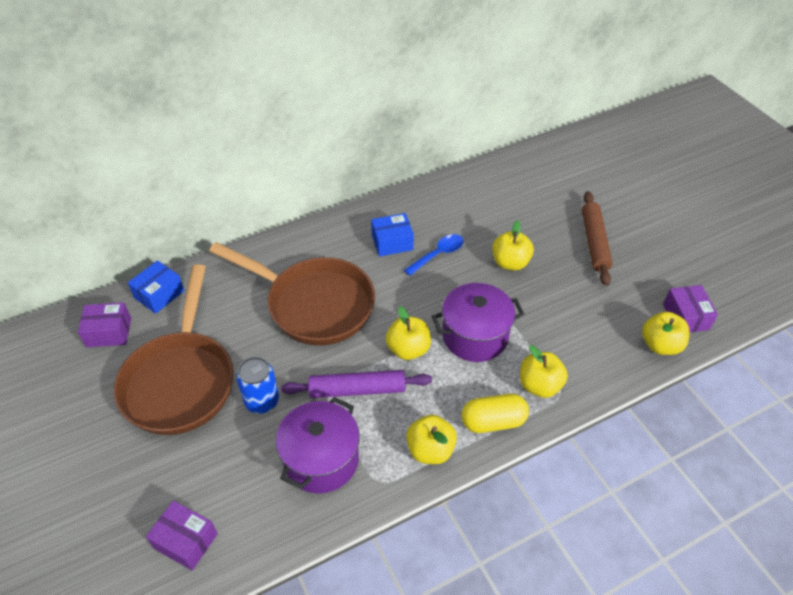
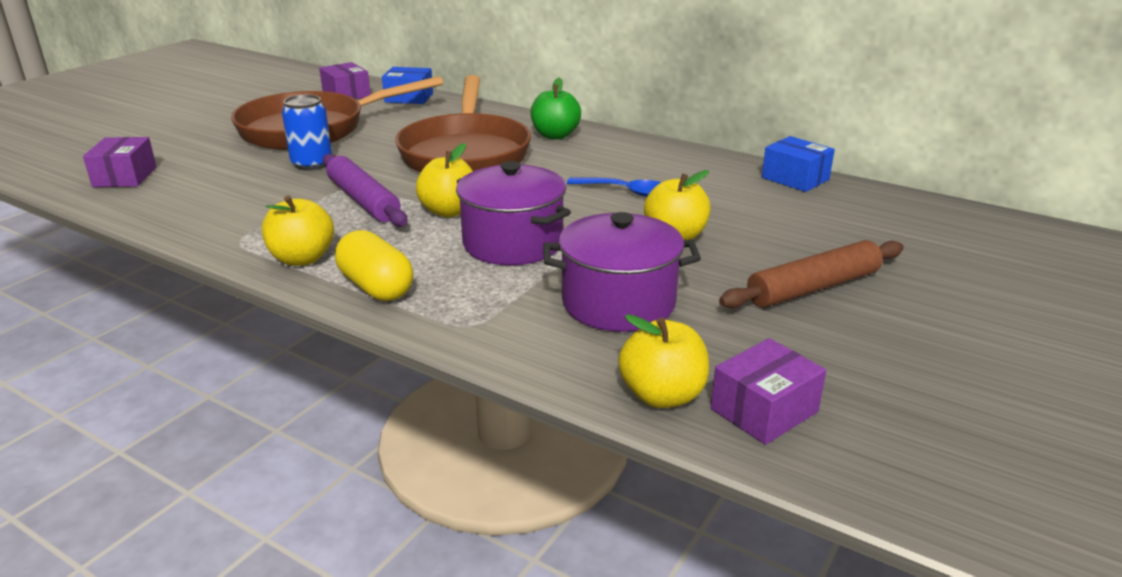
camera: 60 degrees right, 20 degrees down
(319, 245) = (555, 135): none -> green apple
(321, 460) = (252, 207): purple pot -> purple pot (618, 303)
(392, 242) = (610, 165): blue box -> blue box (795, 178)
(539, 385) = (468, 305): yellow apple -> none

